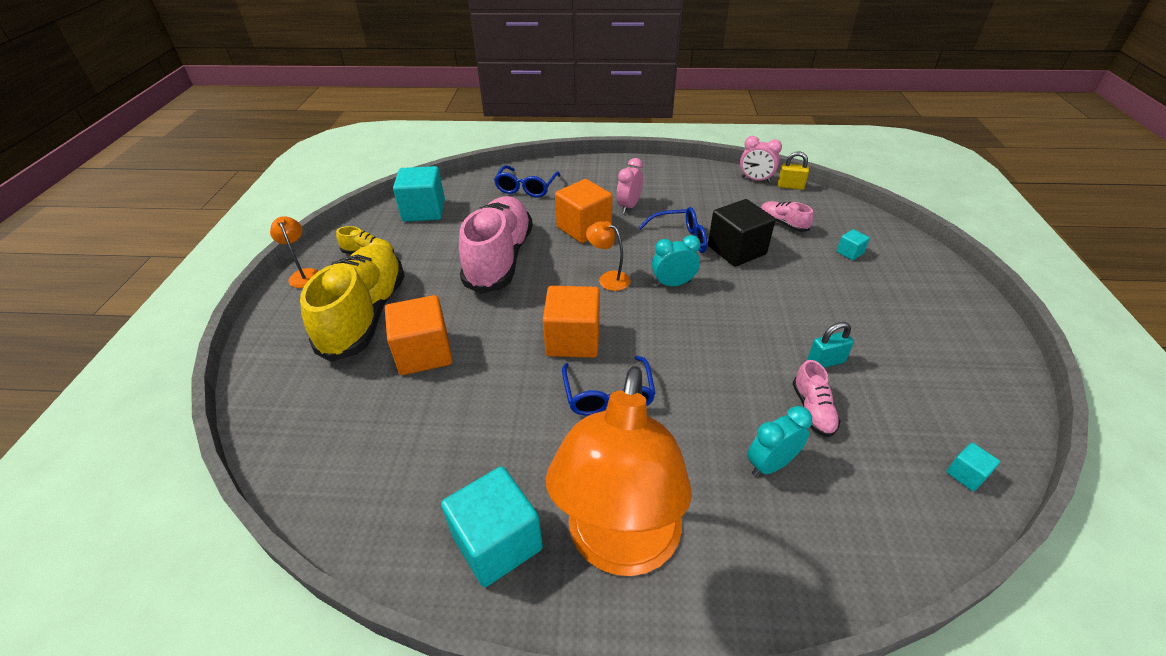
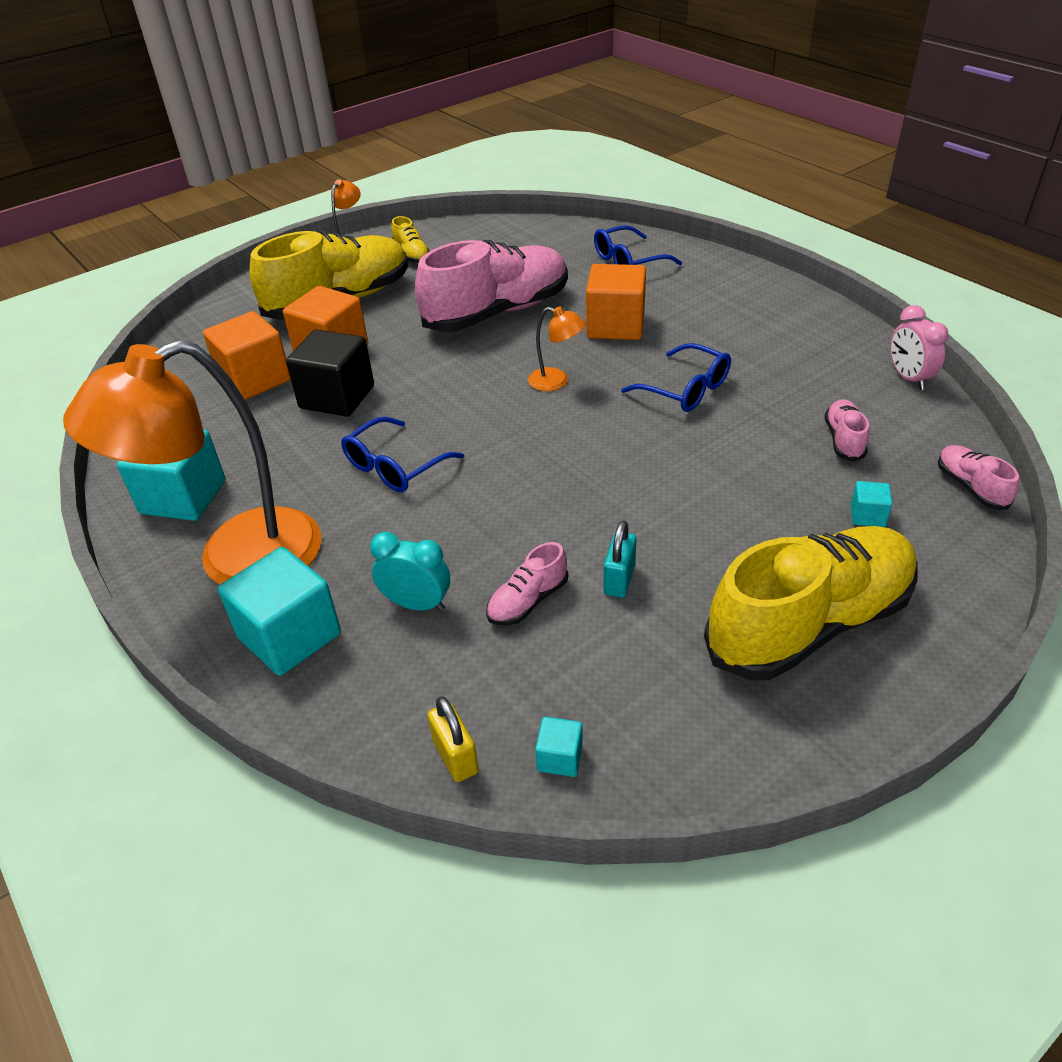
camera: 50 degrees right, 0 degrees up
(424, 211) = (507, 239): turquoise cube -> turquoise cube (289, 636)
(573, 340) = (441, 410): orange cube -> orange cube (255, 379)
(608, 278) = (556, 381): orange lamp -> orange lamp turned 120 degrees clockwise
(629, 206) = (698, 329): pink clock -> none
(673, 284) = (606, 422): turquoise clock -> none
(736, 250) = (732, 432): black cube -> black cube (337, 397)
(790, 186) = (943, 409): yellow padlock -> yellow padlock (455, 756)
(825, 361) = (619, 579): turquoise padlock -> turquoise padlock turned 75 degrees clockwise
(856, 215) = (971, 487): none -> pink shoe
(918, 318) = (809, 624): none -> yellow shoe

